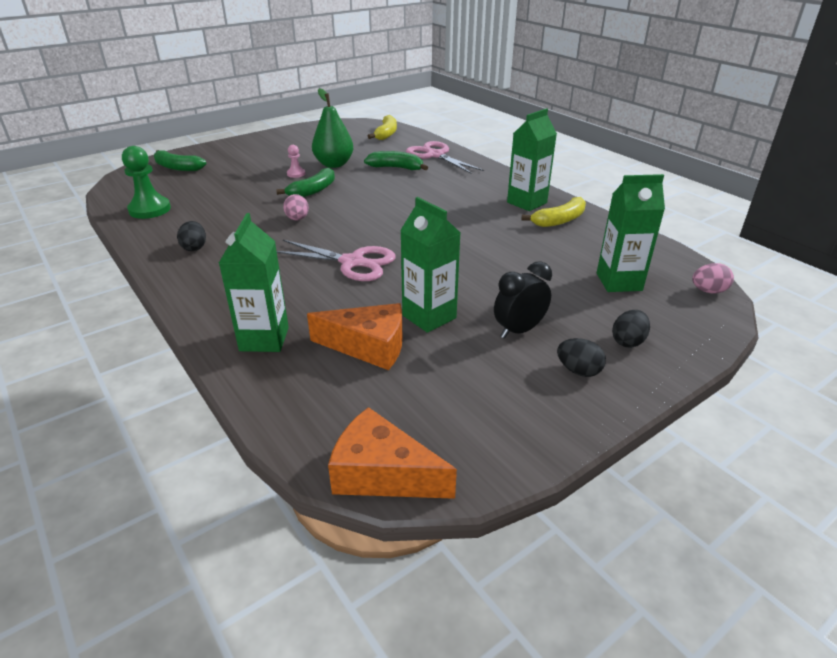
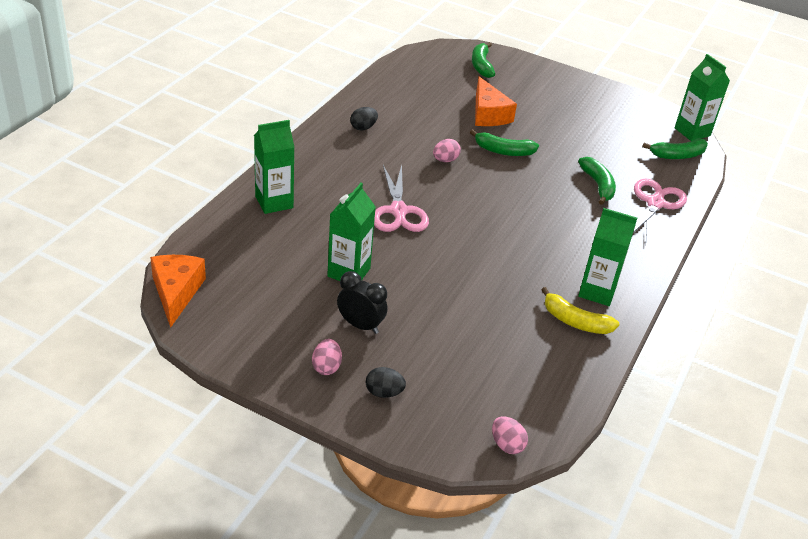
camera: 60 degrees right, 5 degrees up
(150, 209) = (401, 84): green pawn -> none
(296, 174) = (527, 130): pink pawn -> none
(334, 164) = (568, 145): green pear -> none
(368, 346) = (294, 252): orange cheese -> orange cheese (488, 114)
(386, 134) = (677, 155): yellow banana -> green banana
(578, 371) = (326, 367): black egg -> pink egg
(619, 282) = (480, 378): green carton -> green carton (692, 132)

